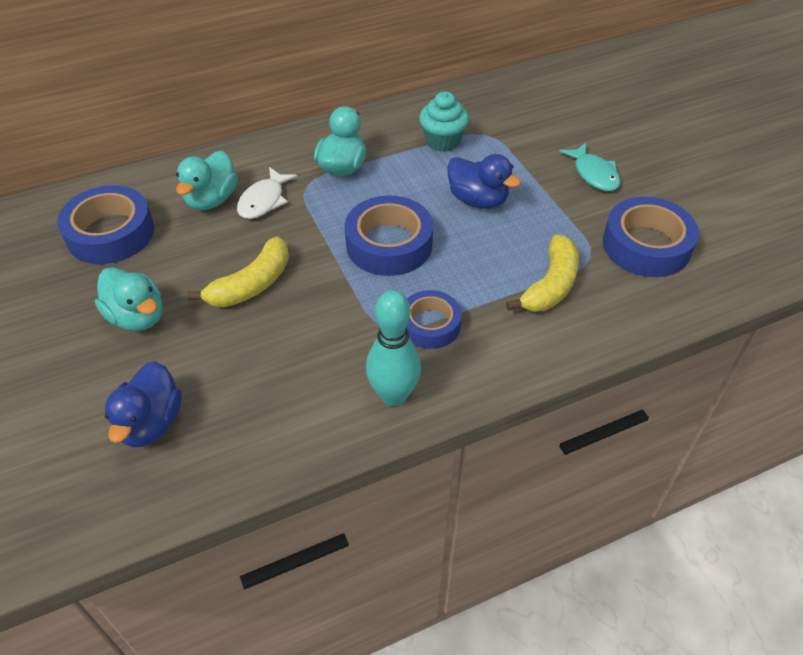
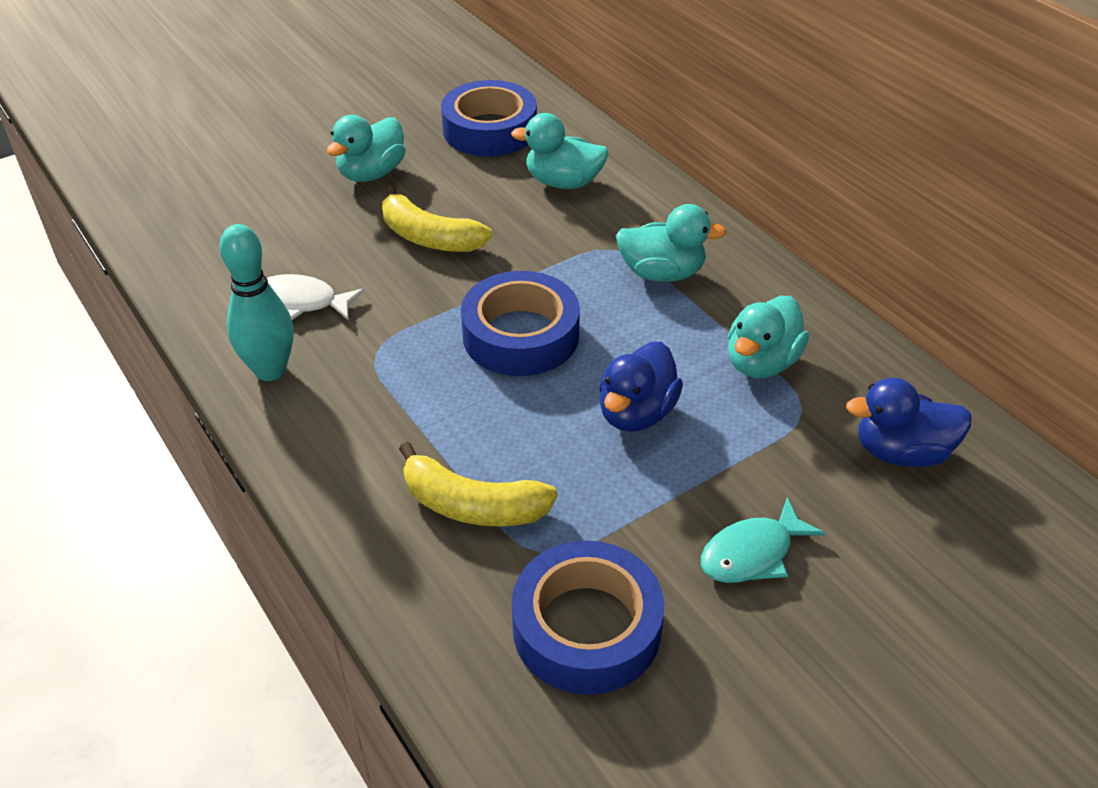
camera: 80 degrees right, 5 degrees down
(151, 423) = (236, 211): blue duck -> blue duck (901, 452)
(264, 200) = (573, 220): white fish -> white fish (302, 302)
(430, 325) = (382, 389): blue tape -> none
(442, 141) = (761, 362): turquoise cupcake -> turquoise duck

